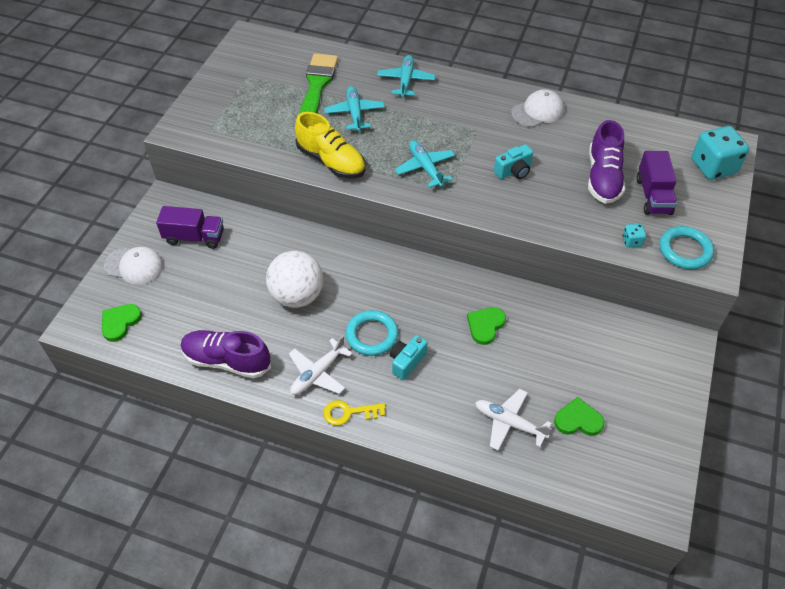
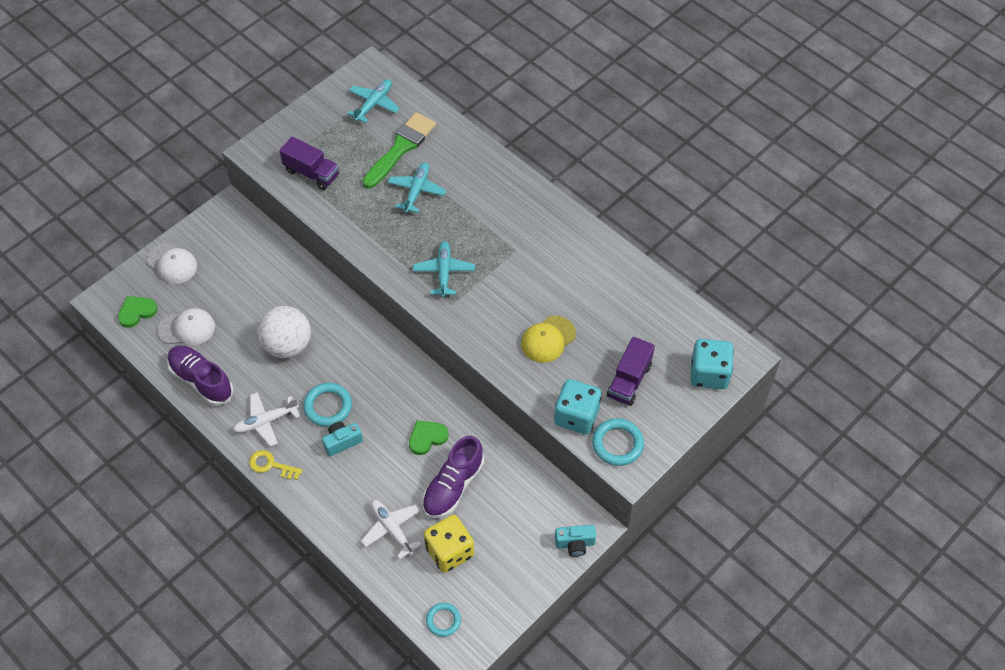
camera: 25 degrees right, 5 degrees up
(194, 237) = (233, 255): purple truck -> purple truck (311, 173)
(331, 161) = (367, 234): yellow shoe -> none
(406, 81) = (484, 172): turquoise plane -> turquoise plane (374, 104)
(513, 171) = (520, 306): turquoise camera -> turquoise camera (575, 544)
(537, 111) = (585, 252): white cap -> white cap (187, 328)
(558, 189) = (548, 339): none -> yellow cap
(578, 420) = (449, 551): green heart -> yellow dice
(603, 178) = (596, 344): purple shoe -> purple shoe (453, 486)
(619, 489) = (443, 620): none -> turquoise ring
(631, 241) = (576, 416): turquoise dice -> turquoise dice, size x2.24

